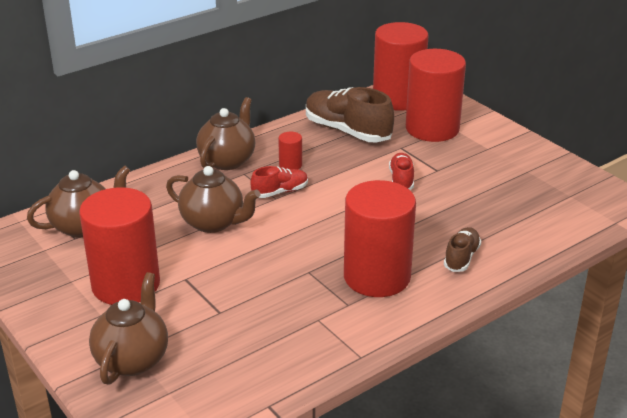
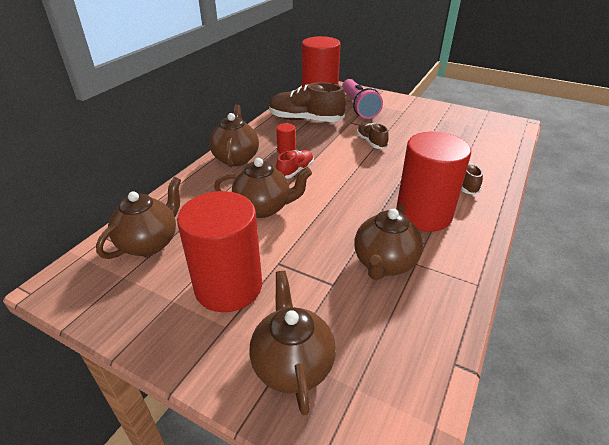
camera: 25 degrees left, 5 degrees up
(286, 310) = (384, 264): none -> brown teapot
(401, 180) = (371, 142): red shoe -> brown shoe
(432, 129) = (358, 107): red cylinder -> pink flashlight

